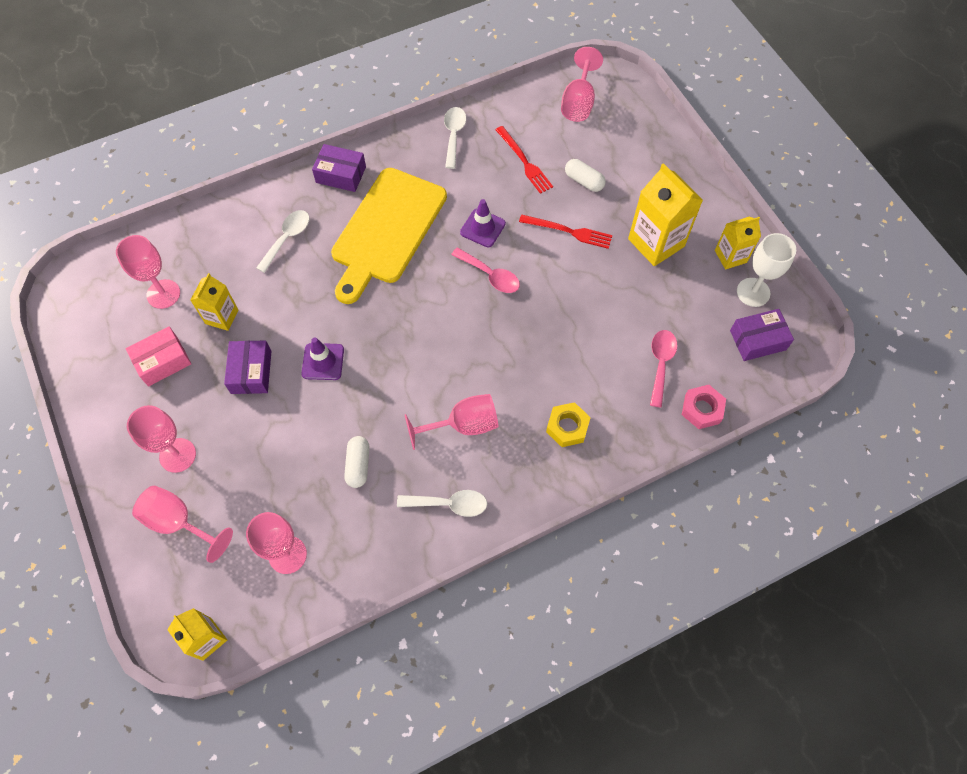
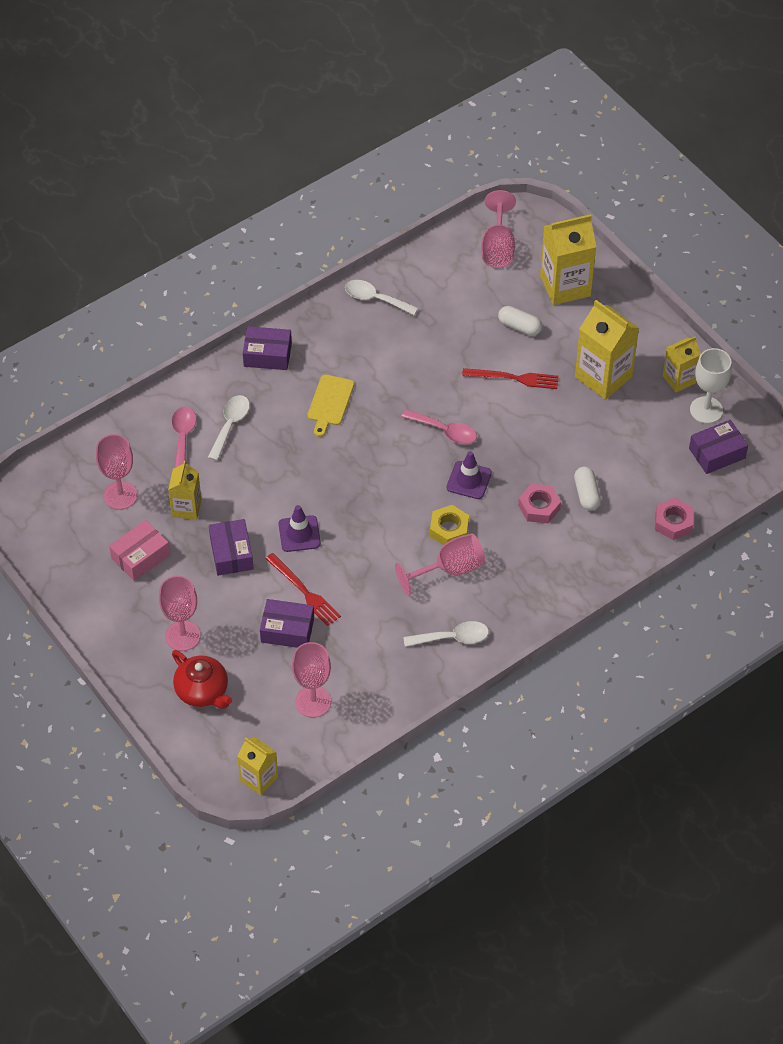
camera: 10 degrees left, 10 degrees down
(179, 522) = (202, 691): pink goblet -> red teapot
(283, 466) = (287, 630): none -> purple box
(358, 465) = (359, 618): white capsule -> white capsule (586, 494)
(387, 230) = (330, 403): yellow cutting board -> yellow cutting board, size x0.45
(454, 135) = (375, 299): white spoon -> white spoon turned 60 degrees counterclockwise
(482, 228) = (426, 387): purple traffic cone -> purple traffic cone (469, 480)
(524, 162) = (454, 316): red fork -> red fork (304, 591)
(567, 370) = (539, 507): none -> pink nut
(567, 427) = (549, 556): yellow nut -> yellow nut (449, 529)
(635, 147) = (565, 286): none -> yellow carton
(661, 363) = (627, 488): pink spoon -> pink spoon (183, 438)

